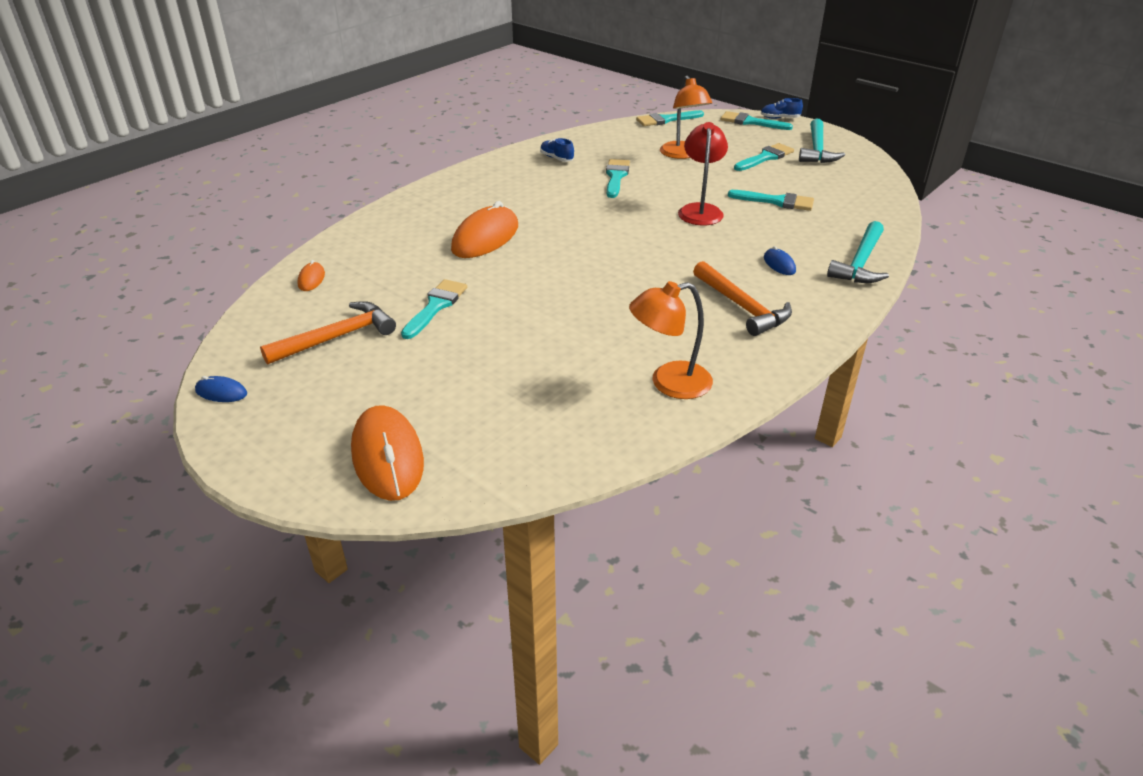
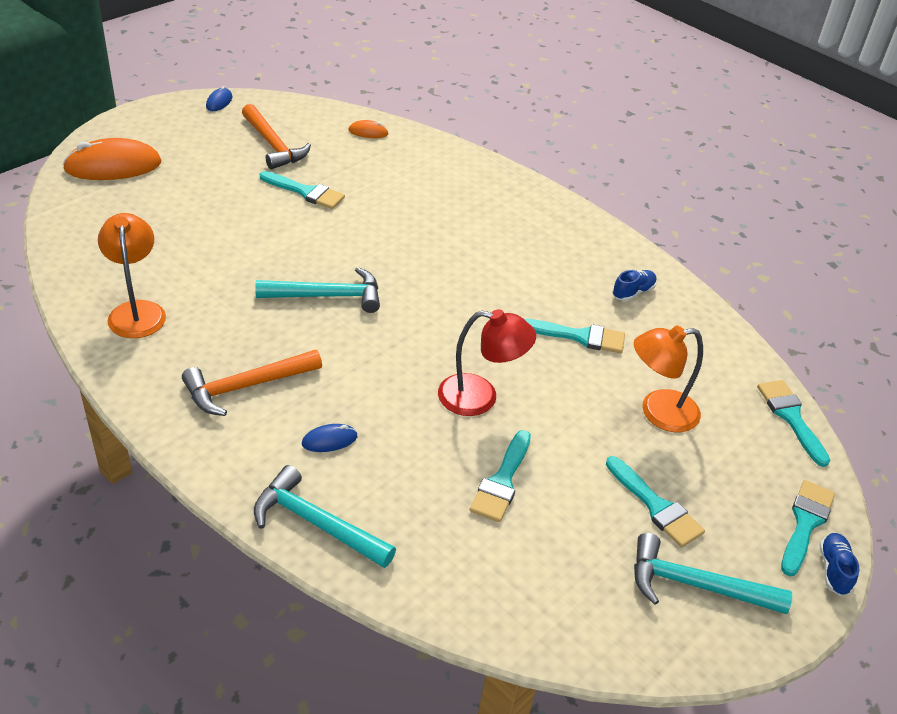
camera: 90 degrees right, 5 degrees up
(485, 238) = (429, 226): orange mouse -> none
(606, 280) = (327, 296): none -> turquoise hammer

